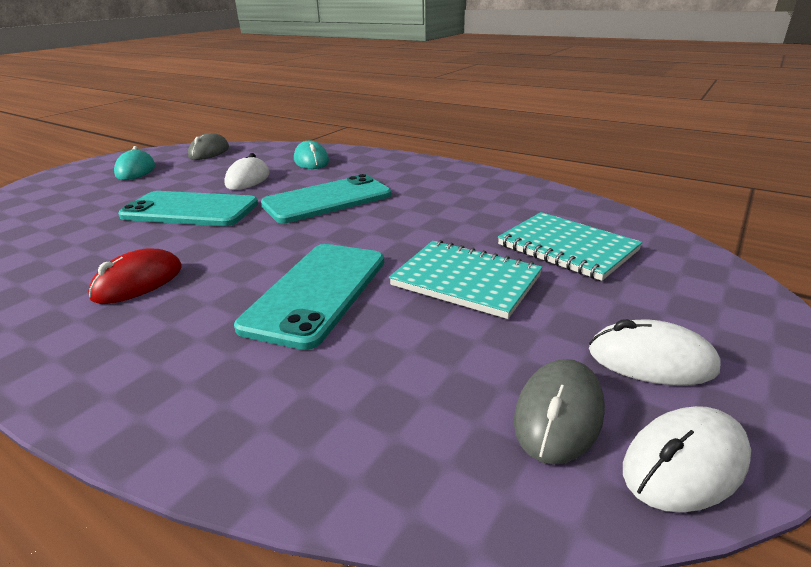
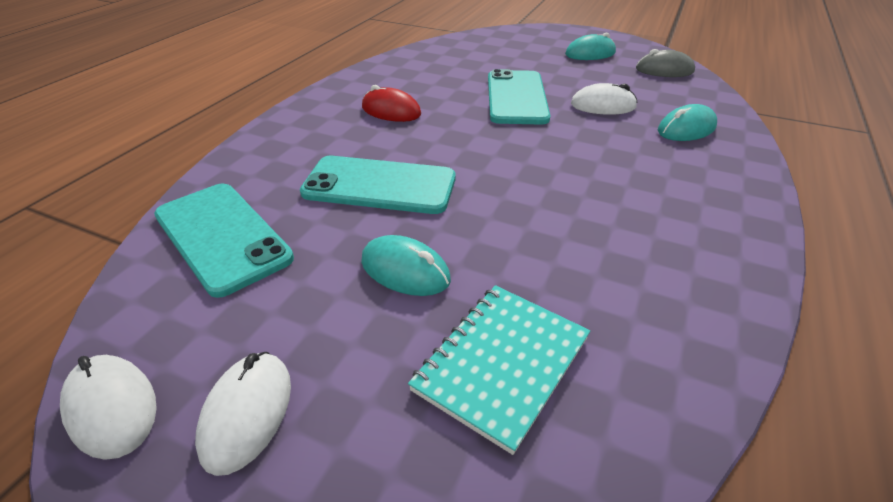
camera: 80 degrees right, 10 degrees up
(327, 200) = (573, 159): turquoise phone -> turquoise phone (222, 236)
(466, 280) = (405, 270): turquoise notebook -> turquoise mouse
(558, 414) = (192, 331): grey mouse -> none

